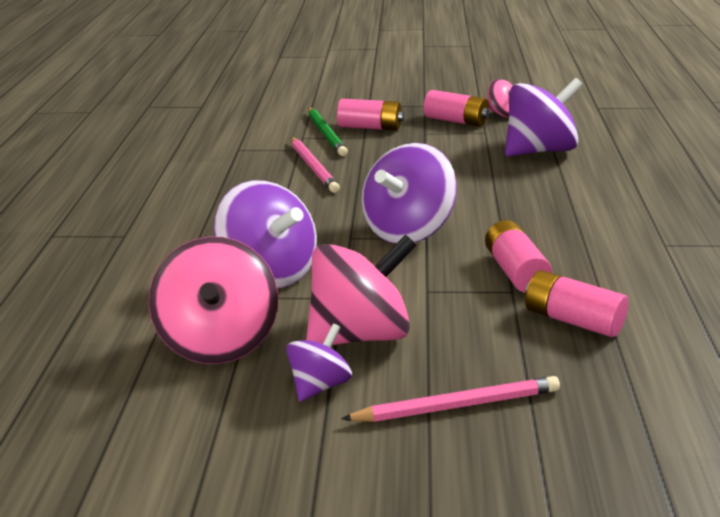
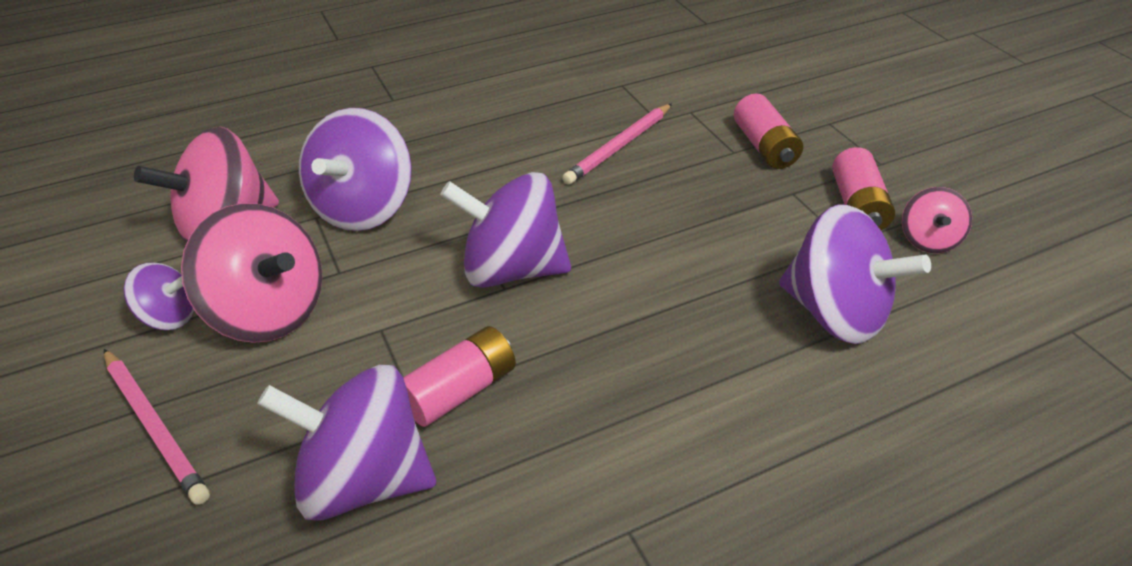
camera: 60 degrees right, 15 degrees up
(326, 134) = (714, 123): green pencil -> none
(573, 320) = (363, 478): pink battery -> purple spinning top

